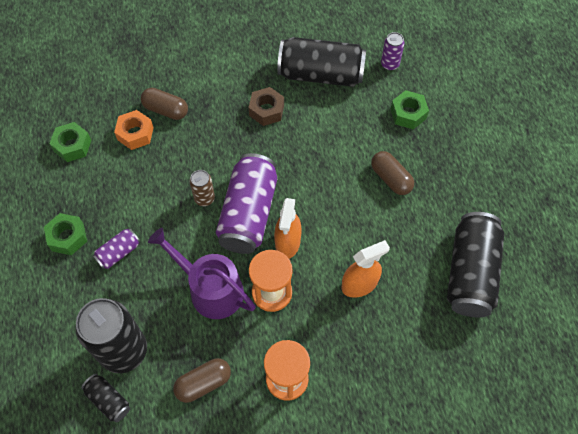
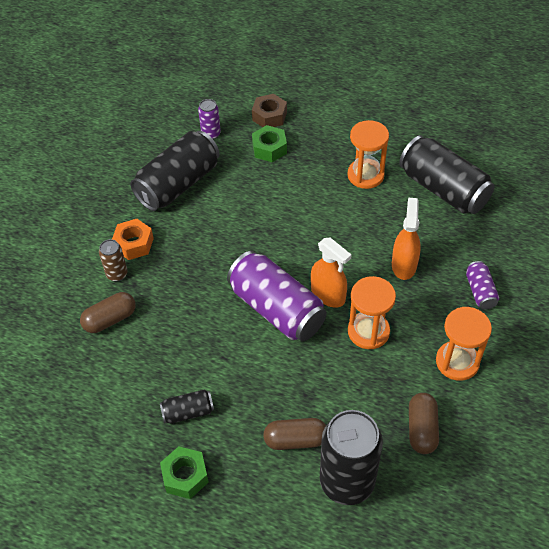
camera: 55 degrees left, 10 degrees down
(72, 146) = (80, 422): green nut -> none
(108, 400) = (390, 520): black can -> black can (188, 412)
(118, 253) = (238, 437): purple can -> purple can (480, 291)
(135, 133) = (114, 358): orange nut -> orange nut (134, 244)
(204, 198) = (234, 335): brown can -> brown can (117, 274)
(211, 289) = (332, 377): purple watering can -> none
(266, 110) = (181, 241): brown nut -> brown nut (269, 116)
(391, 178) = (321, 192): brown capsule -> brown capsule (295, 440)
(437, 201) = (365, 175): none -> orange hourglass

